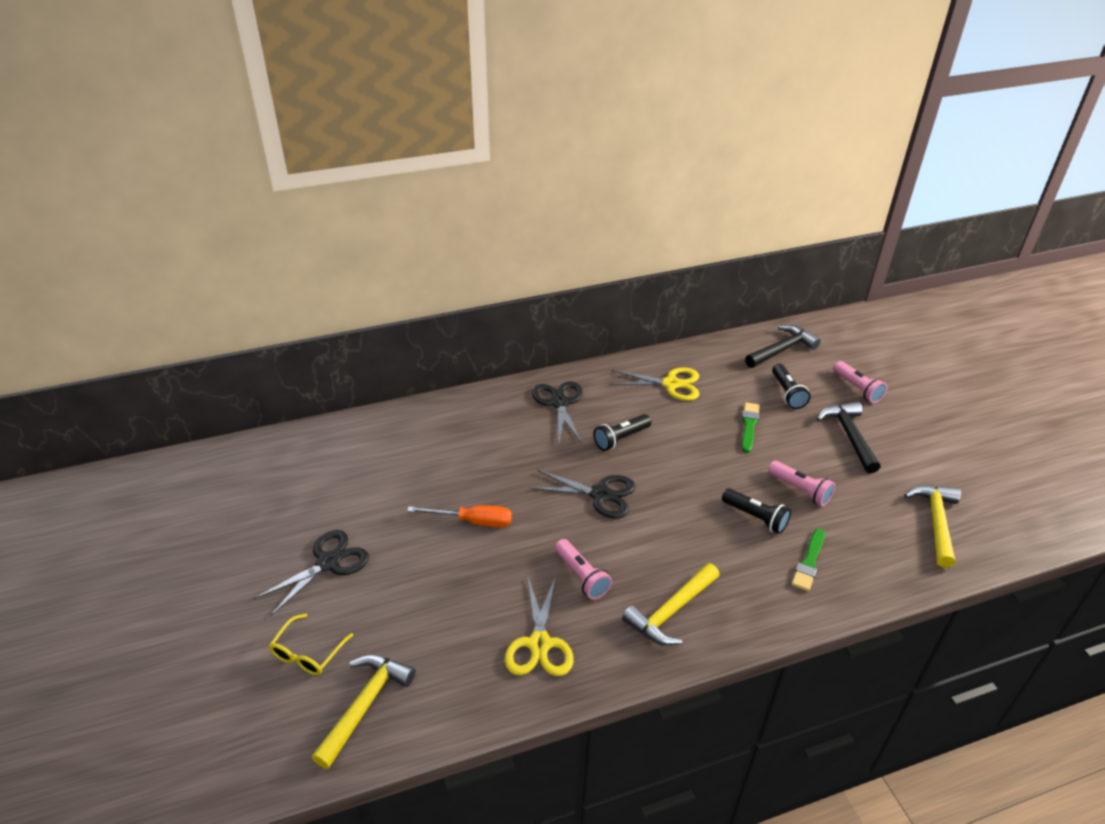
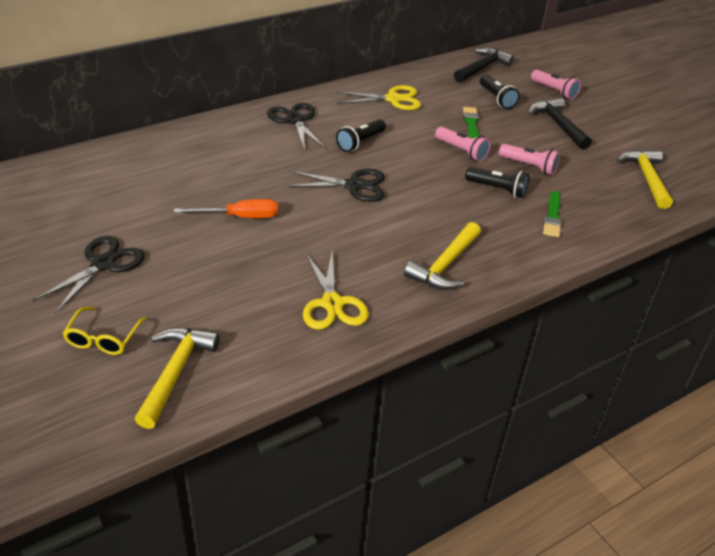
camera: 15 degrees left, 0 degrees up
(581, 576) = (356, 248): pink flashlight -> pink flashlight (461, 151)

